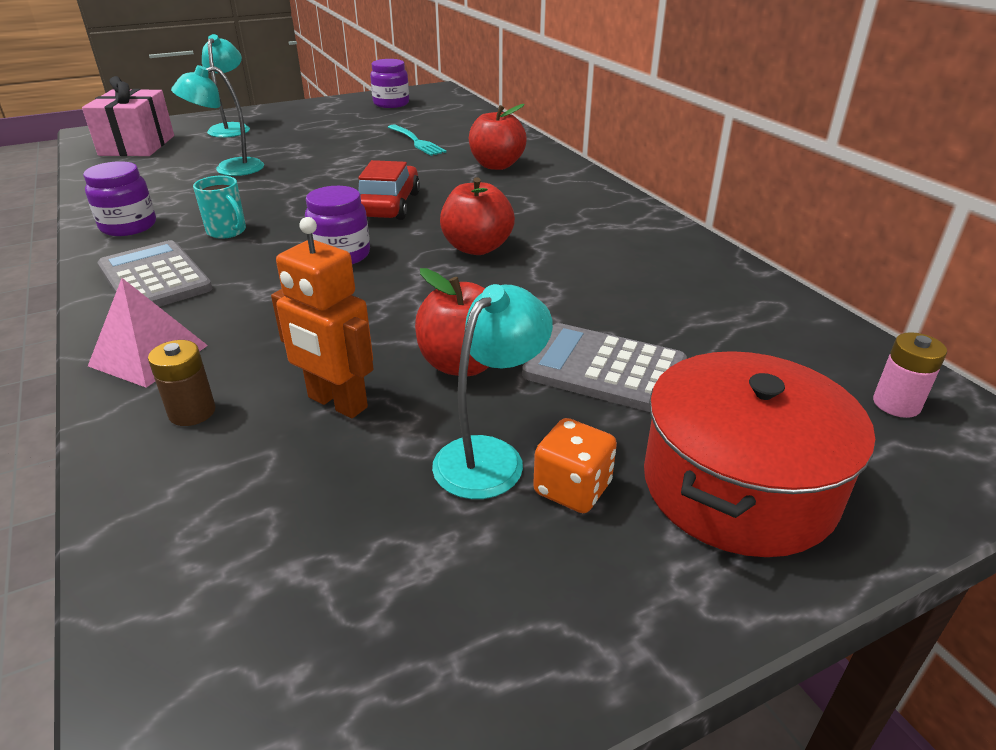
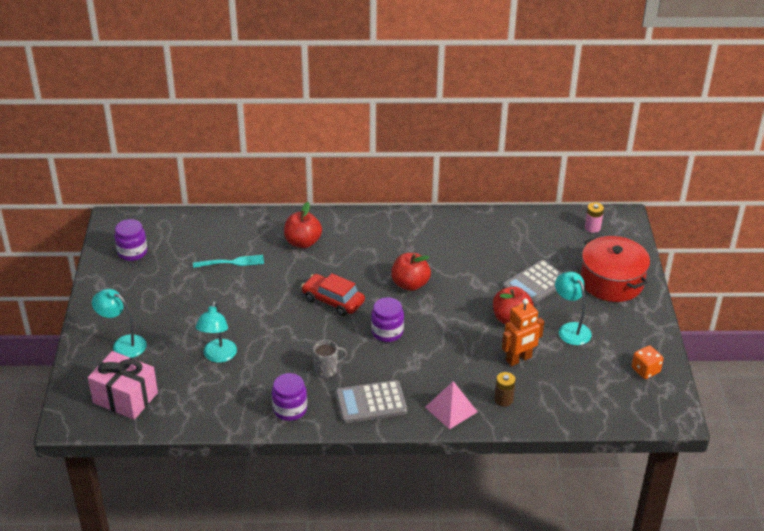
camera: 65 degrees left, 5 degrees up
(227, 231) = (327, 369): turquoise mug -> grey mug
(572, 488) = (595, 316): orange dice -> orange dice (645, 370)

